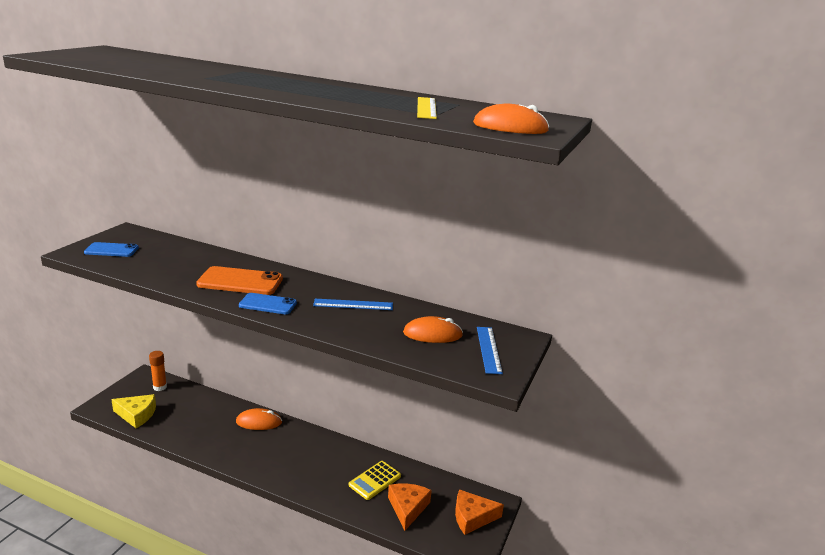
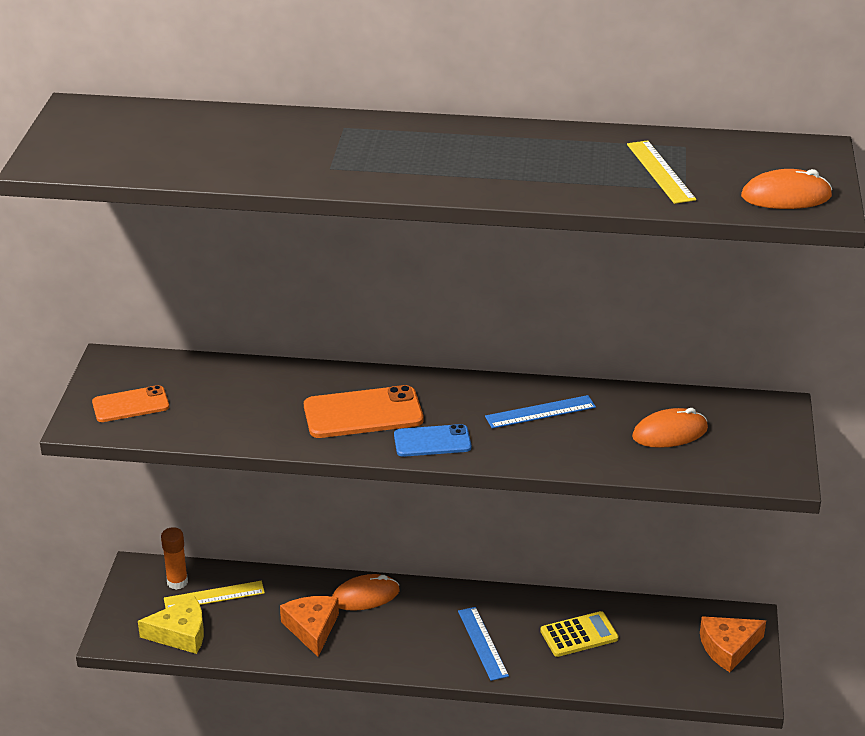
camera: 15 degrees left, 10 degrees up
(111, 250) = (130, 405): blue phone -> orange phone
(173, 399) = (214, 596): none -> yellow ruler
(375, 480) = (579, 635): yellow calculator -> yellow calculator turned 135 degrees counterclockwise
(407, 508) = (642, 659): orange cheese -> orange cheese (312, 628)
(489, 349) = (749, 437): blue ruler -> blue ruler (482, 643)

